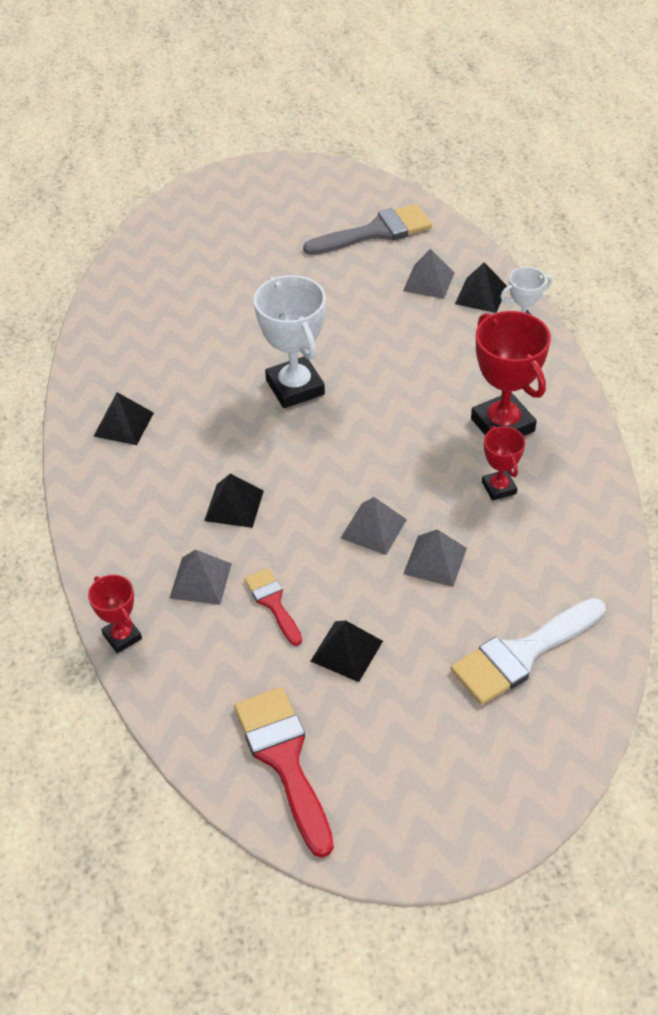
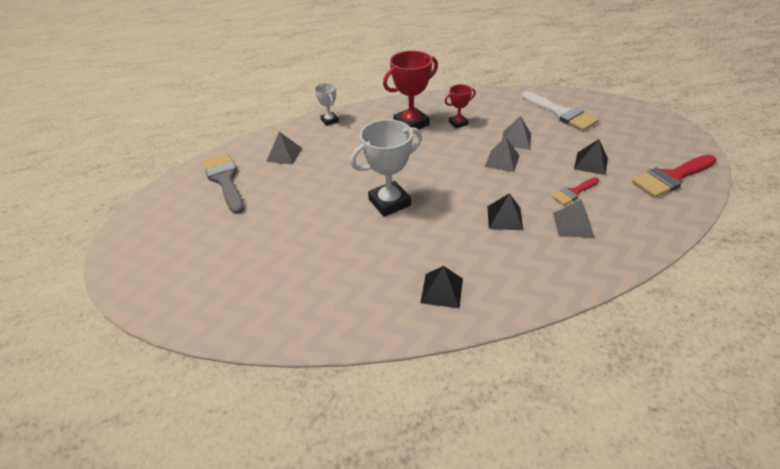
camera: 95 degrees left, 5 degrees down
(122, 636) = (637, 255): red trophy -> none
(481, 295) = (300, 135): black pyramid -> none

